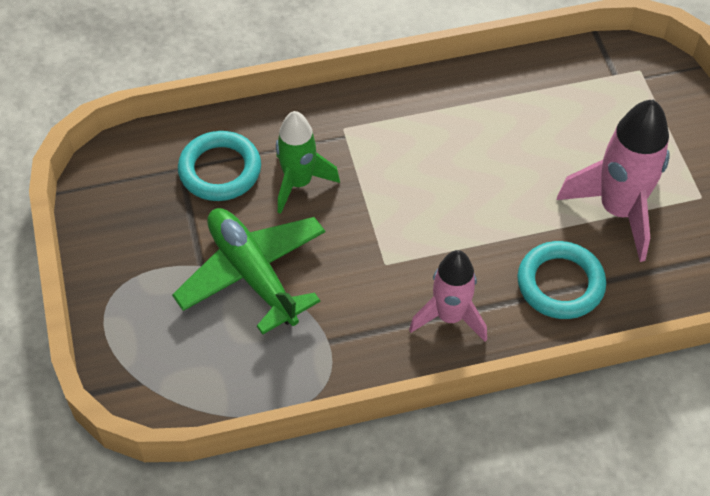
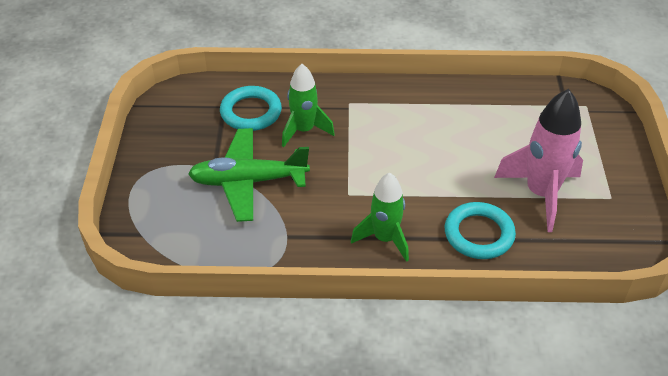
camera: 15 degrees right, 10 degrees down
(253, 274) = (248, 181): green plane -> green plane turned 75 degrees counterclockwise
(450, 317) = (385, 239): pink rocket -> green rocket

